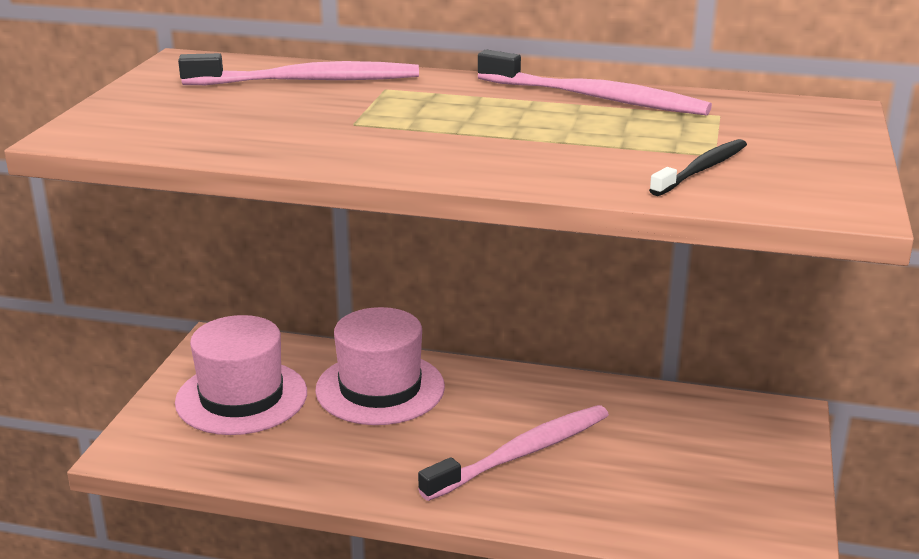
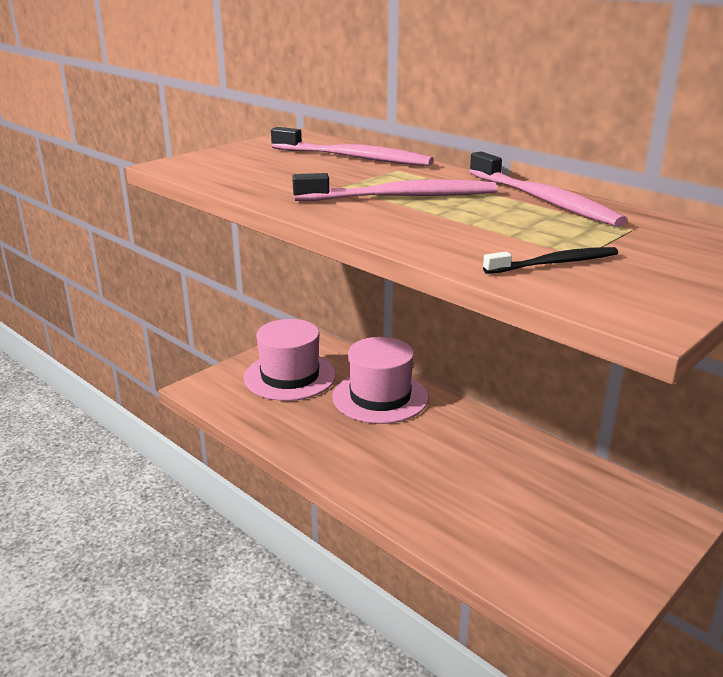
camera: 30 degrees right, 0 degrees up
(522, 453) = (438, 472): pink toothbrush -> pink toothbrush (401, 197)

